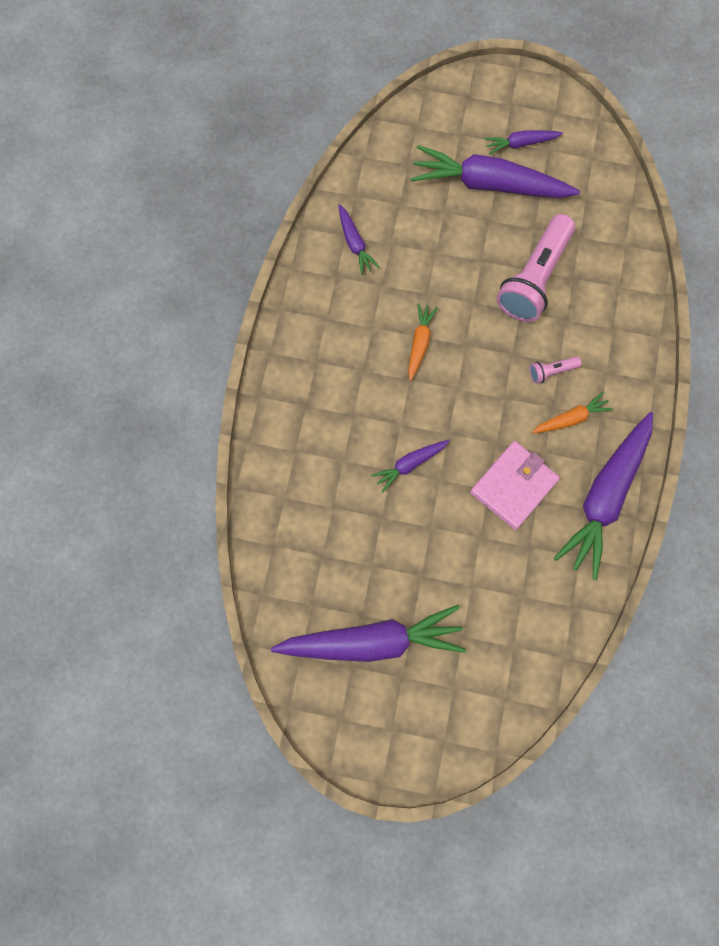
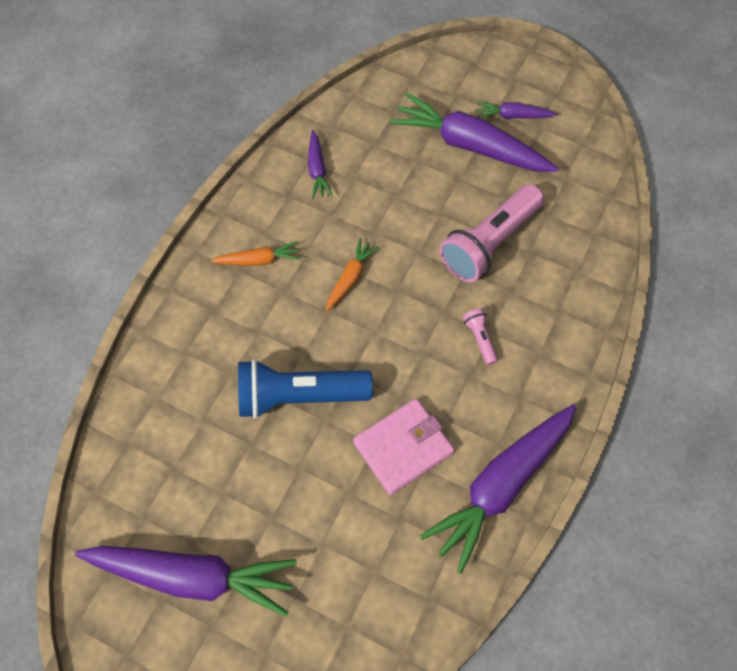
camera: 15 degrees right, 10 degrees down
(410, 464) = (299, 396): purple carrot -> blue flashlight
(551, 372) = (480, 339): pink flashlight -> pink flashlight turned 75 degrees clockwise
(571, 418) = (487, 392): orange carrot -> orange carrot (259, 260)

